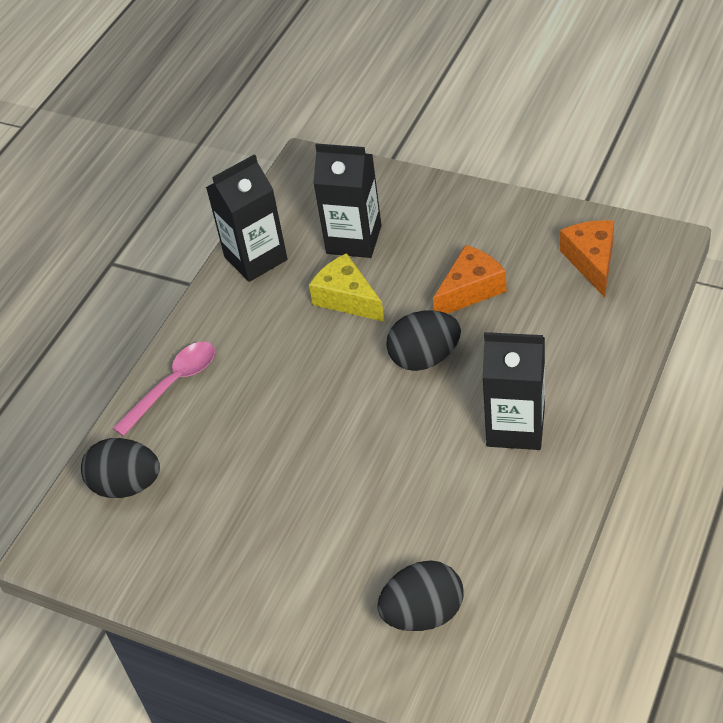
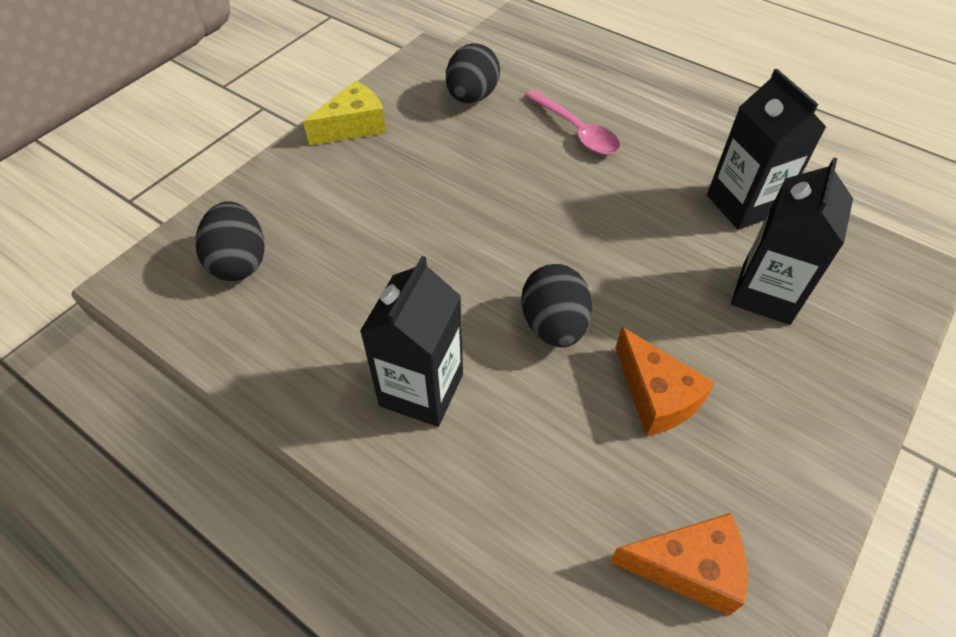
camera: 95 degrees right, 5 degrees up
(347, 299) = (665, 272): yellow cheese -> yellow cheese (353, 126)

